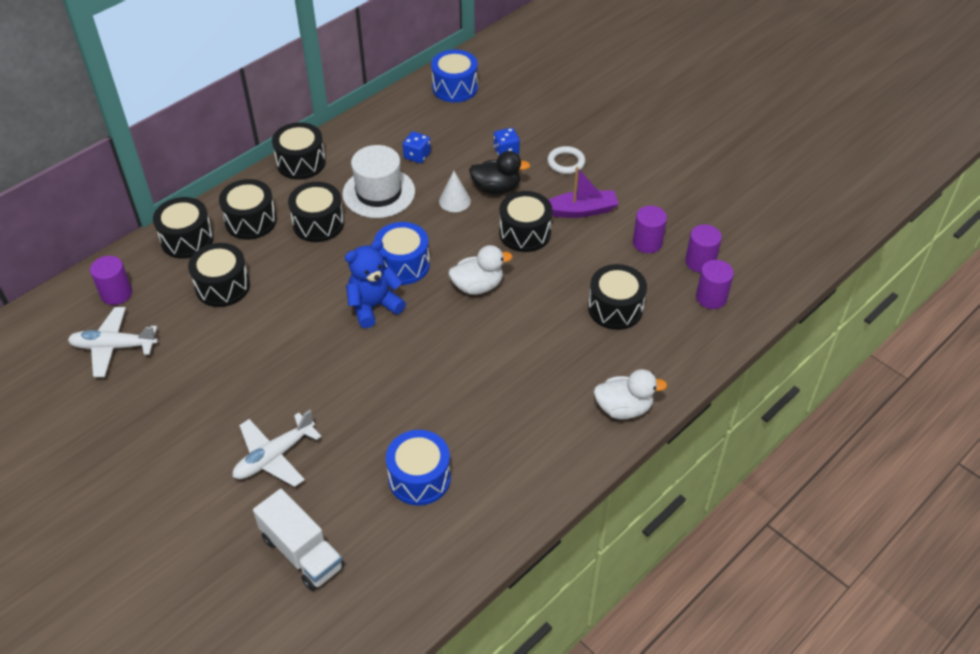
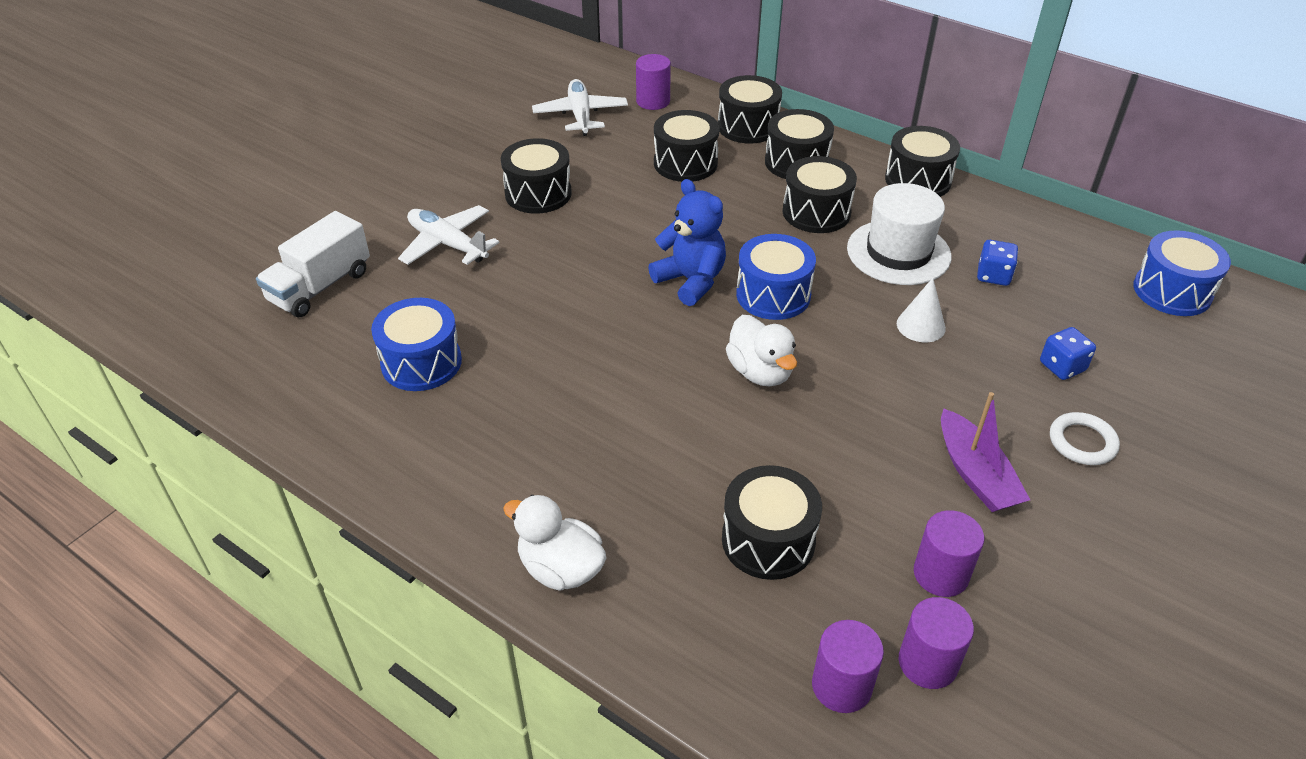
camera: 80 degrees right, 5 degrees down
(496, 188) = (972, 366): black duck -> none
(525, 233) = (890, 410): black drum -> black drum (538, 193)
(623, 408) = (560, 568): white duck -> white duck turned 135 degrees clockwise

